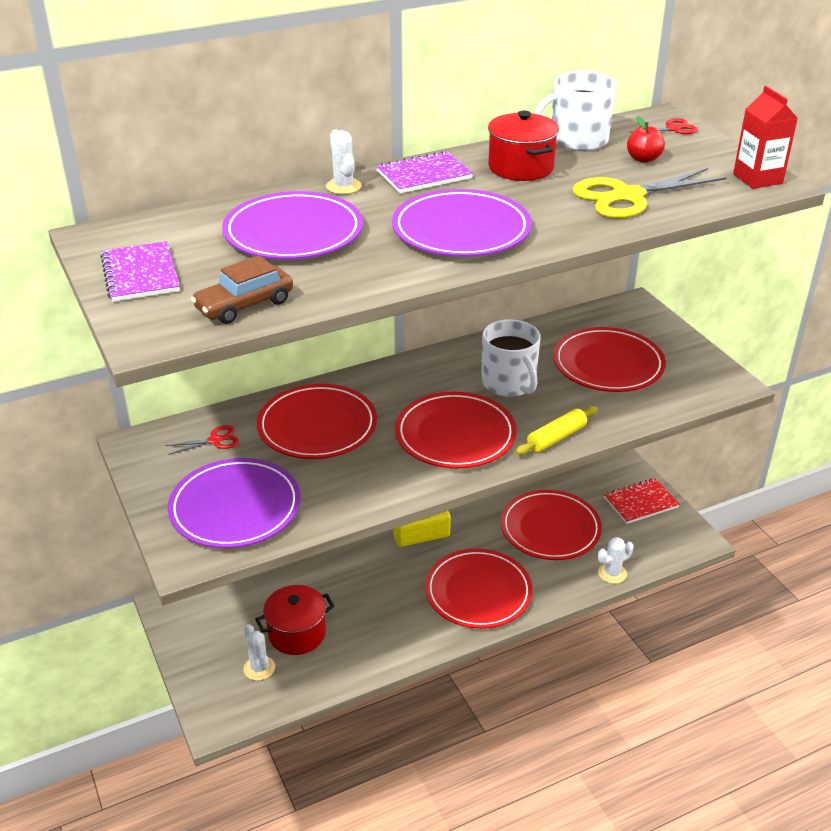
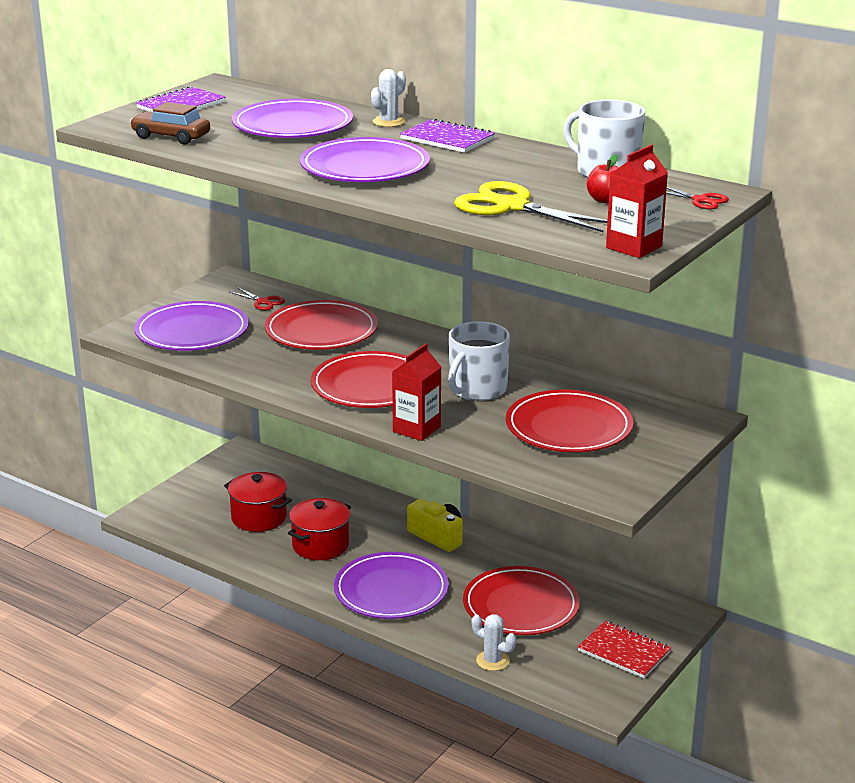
camera: 60 degrees right, 10 degrees down
(259, 668) = (208, 514): white cactus -> none
(478, 592) = (391, 590): red plate -> purple plate
(520, 168) = (512, 164): red pot -> red pot (320, 545)
(556, 438) = (416, 429): yellow rolling pin -> red carton

